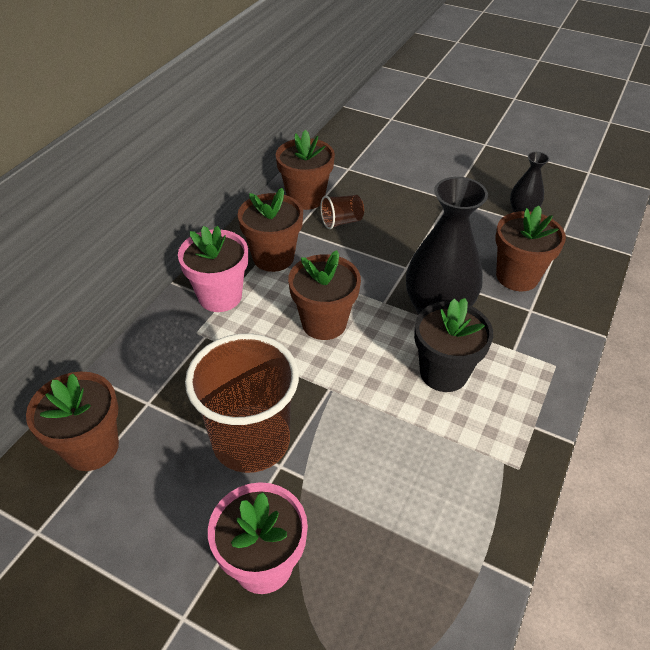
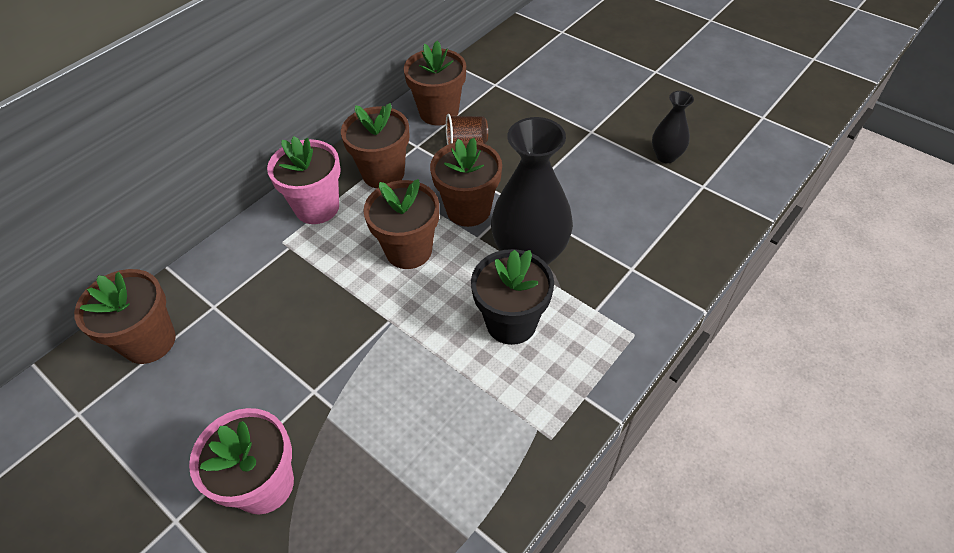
camera: 15 degrees right, 5 degrees up
(251, 440) = (295, 361): brown cup -> none
(517, 276) = (631, 228): brown flower pot -> brown flower pot (468, 210)

